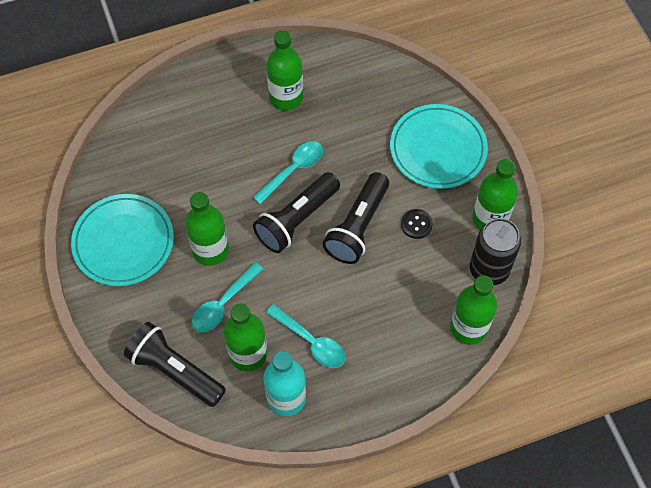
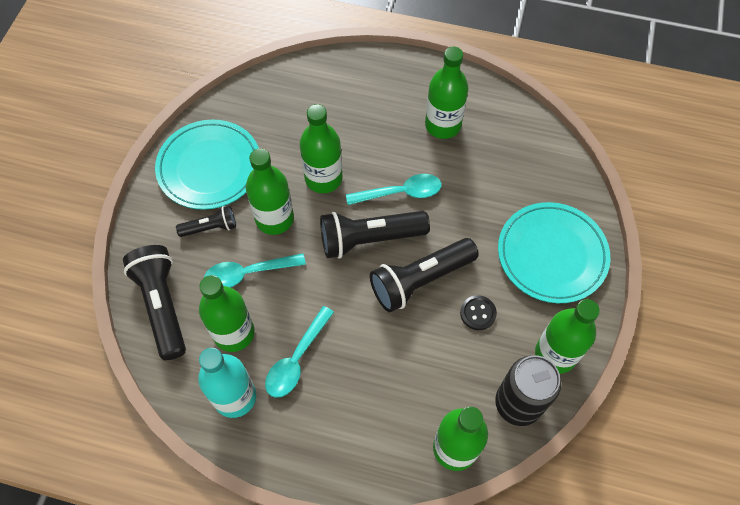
camera: 35 degrees right, 0 degrees up
(164, 288) = (211, 227): none -> black flashlight
(224, 195) = (323, 178): none -> green bottle
(311, 341) = (297, 359): turquoise spoon -> turquoise spoon turned 45 degrees clockwise

